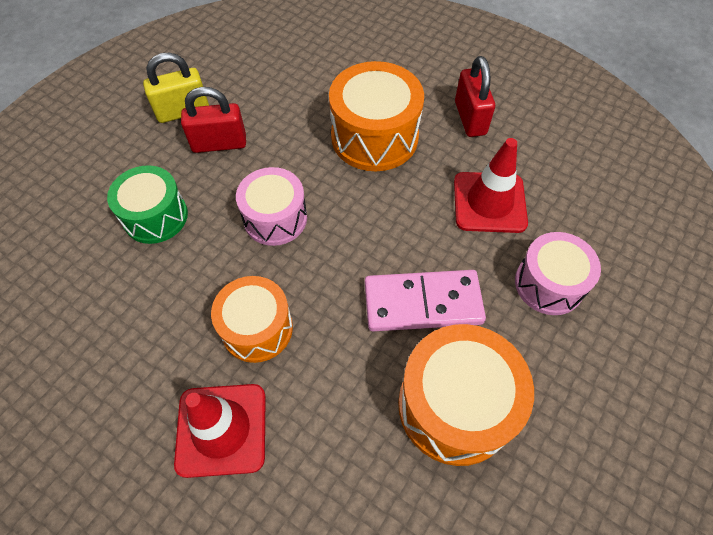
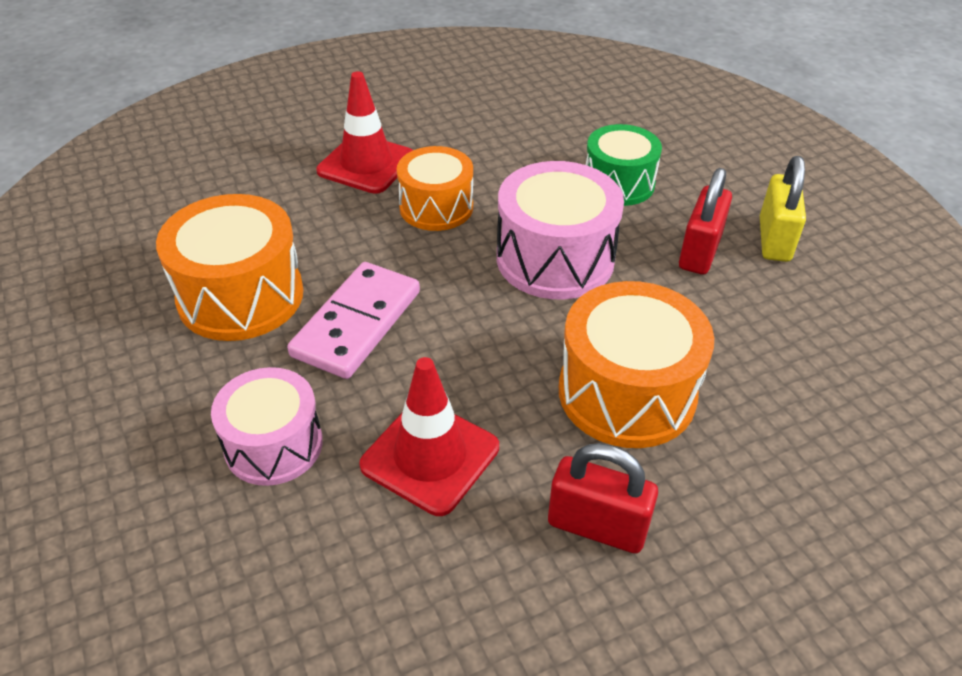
camera: 120 degrees right, 15 degrees down
(275, 218) = (555, 258): pink drum -> pink drum, size x1.50

